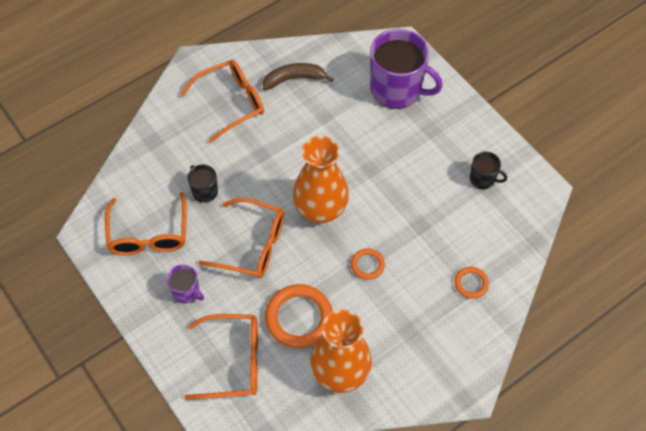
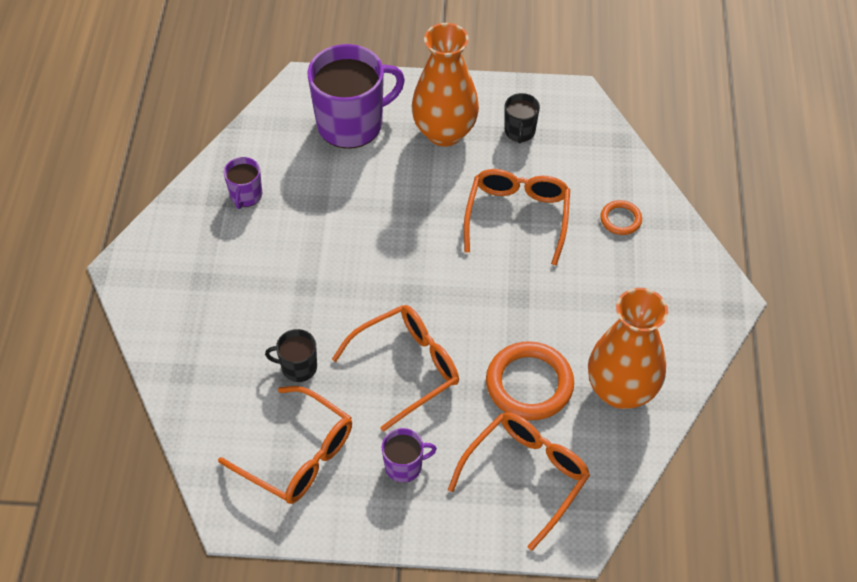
camera: 50 degrees left, 5 degrees down
(231, 103) = (214, 269): orange glasses -> orange glasses (517, 217)
(294, 79) = (246, 195): brown banana -> purple mug
(320, 210) = (424, 281): orange vase -> orange vase (444, 132)
(367, 265) = (524, 286): orange ring -> none
(483, 179) = (520, 131): black mug -> black mug turned 120 degrees clockwise

